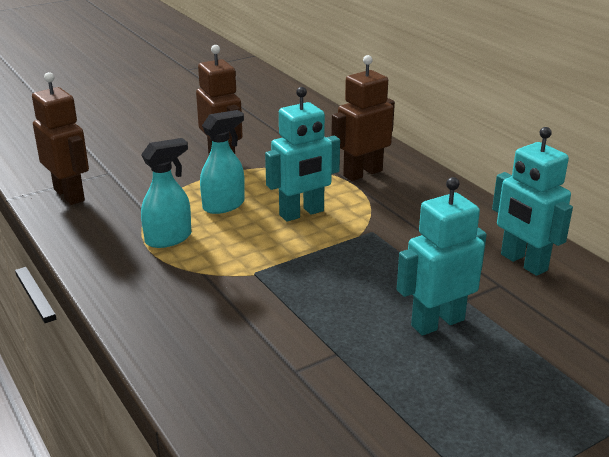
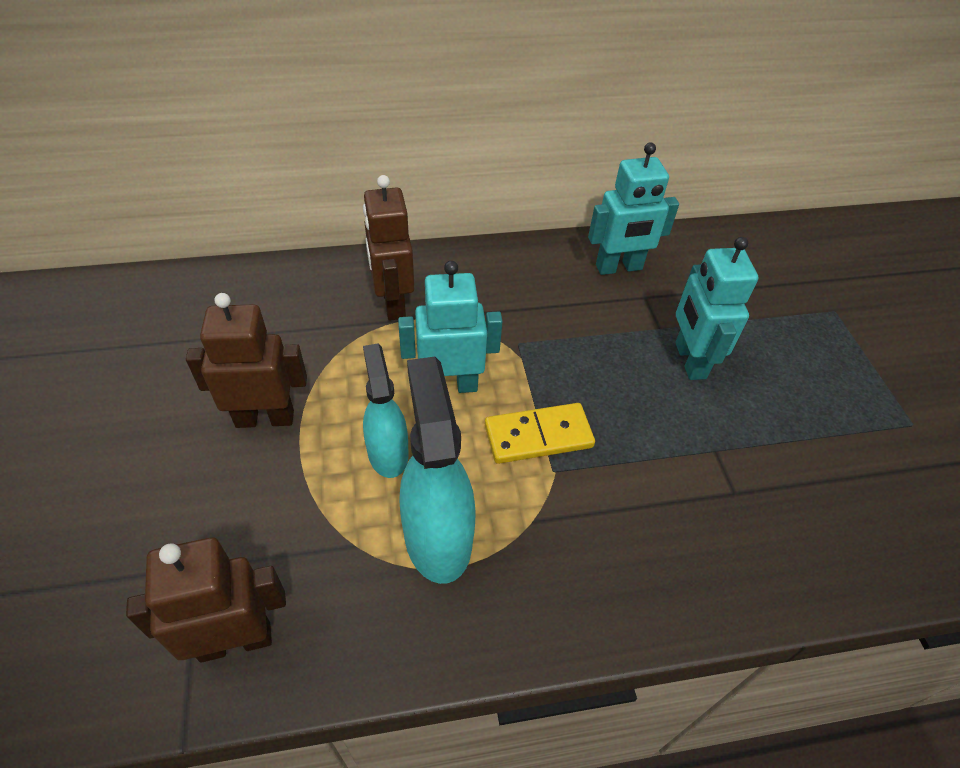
camera: 70 degrees left, 20 degrees up
(169, 238) = (437, 536): turquoise spray bottle -> turquoise spray bottle, size x1.53
(282, 259) = (538, 436): none -> yellow domino
(302, 213) = (450, 386): turquoise robot -> turquoise robot turned 90 degrees counterclockwise

